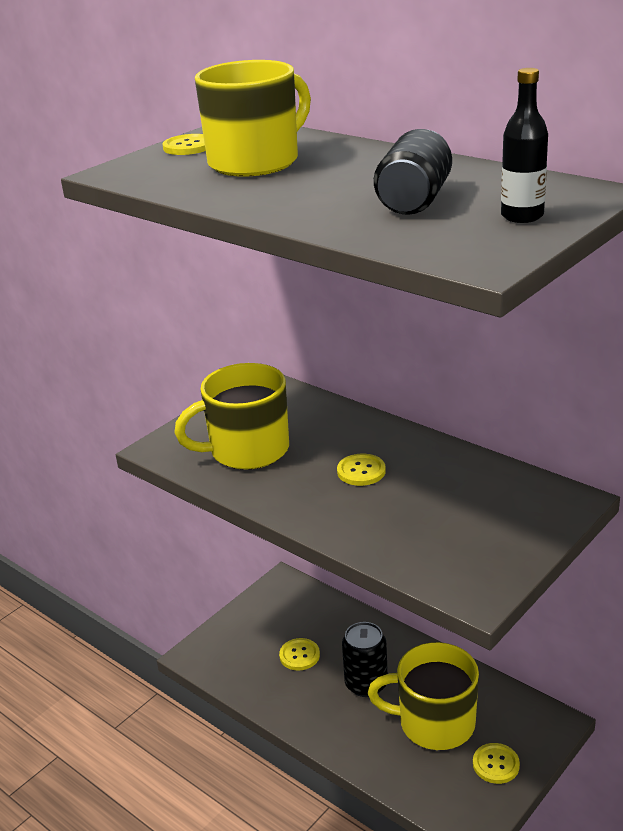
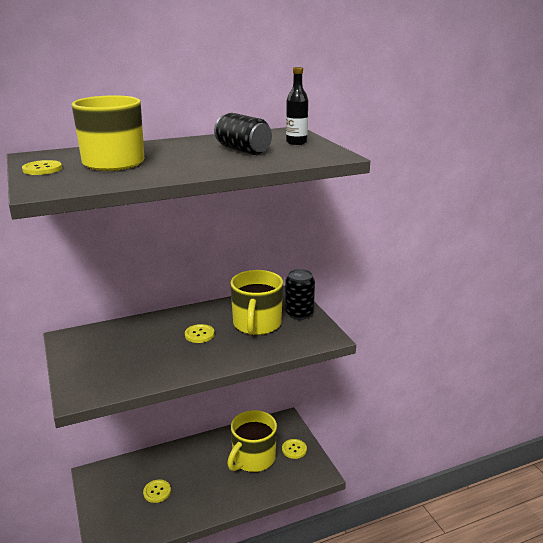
camera: 65 degrees left, 5 degrees down
(247, 450) = (129, 363): yellow mug -> yellow mug (256, 324)
(366, 684) = (205, 472): black can -> black can (299, 314)

